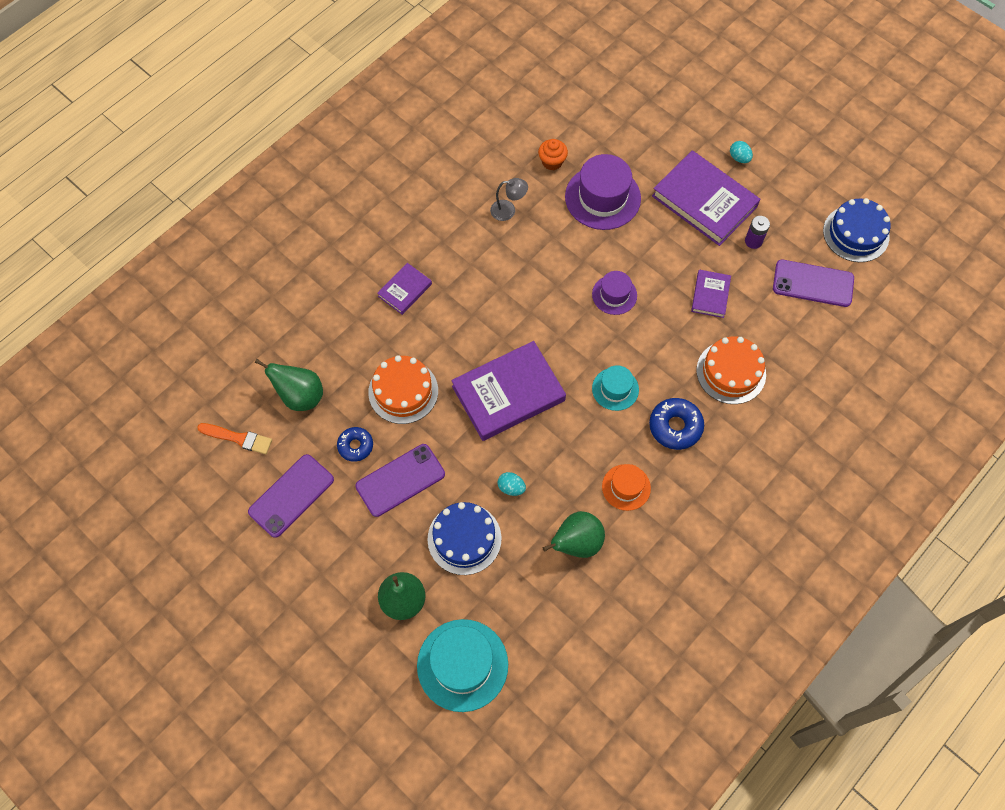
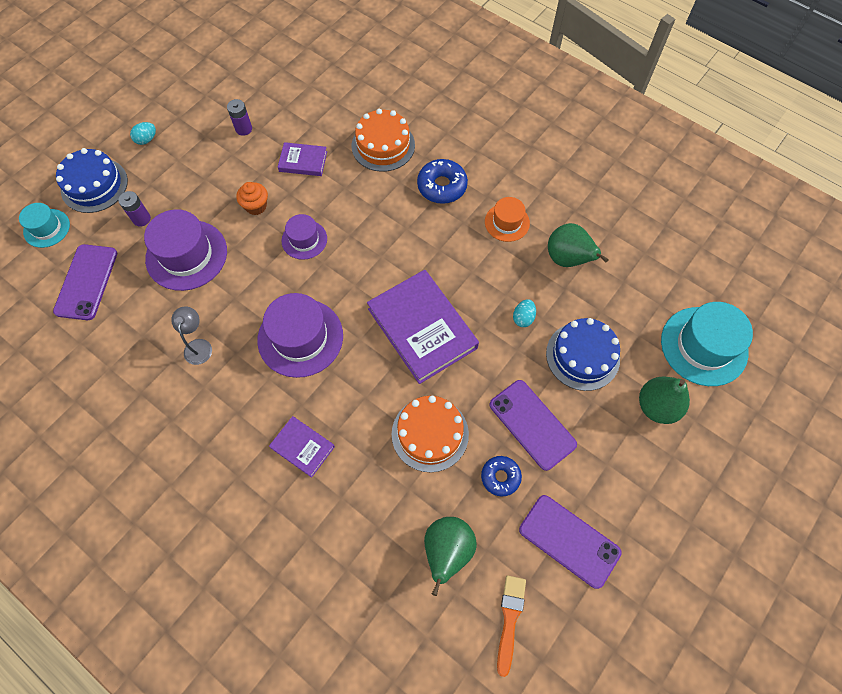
camera: 95 degrees left, 0 degrees up
(508, 290) = (300, 337): none -> purple hat
(552, 162) = (136, 306): orange cupcake -> orange cupcake (256, 206)
(615, 389) = (408, 235): turquoise hat -> turquoise hat (46, 228)
(644, 160) = (141, 219): none -> purple battery
(704, 201) = (196, 167): purple book -> none
(813, 283) = (289, 86): purple phone -> purple phone (86, 282)
(856, 233) = (237, 56): blue cake -> blue cake (94, 185)

